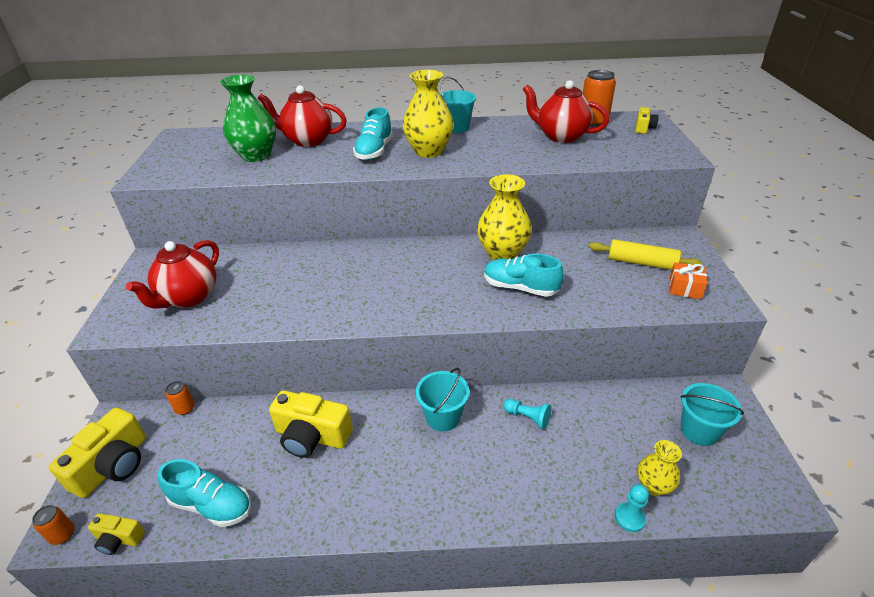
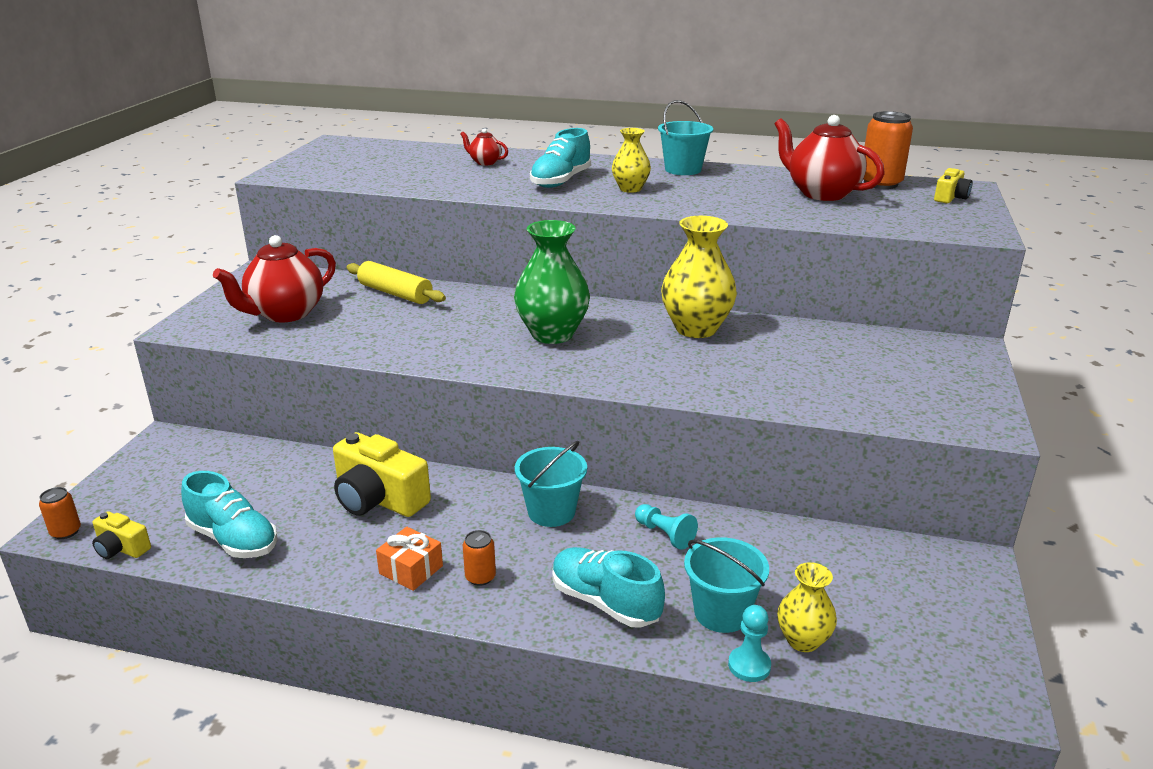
camera: 15 degrees right, 10 degrees down
(113, 465) = (144, 481): yellow camera -> none
(185, 408) = (245, 444): orange can -> orange can (480, 577)
(256, 156) = (415, 170): green vase -> green vase (552, 334)
(307, 140) = (485, 162): red teapot -> red teapot, size x0.48
(429, 151) = (630, 189): yellow vase -> yellow vase, size x0.58
(520, 288) = (698, 366): turquoise shoe -> turquoise shoe (605, 602)
(641, 263) = (889, 366): yellow rolling pin -> yellow rolling pin (395, 293)
(685, 288) = (935, 402): orange gift -> orange gift (411, 570)
(699, 431) = (906, 596): turquoise bucket -> turquoise bucket (721, 613)

